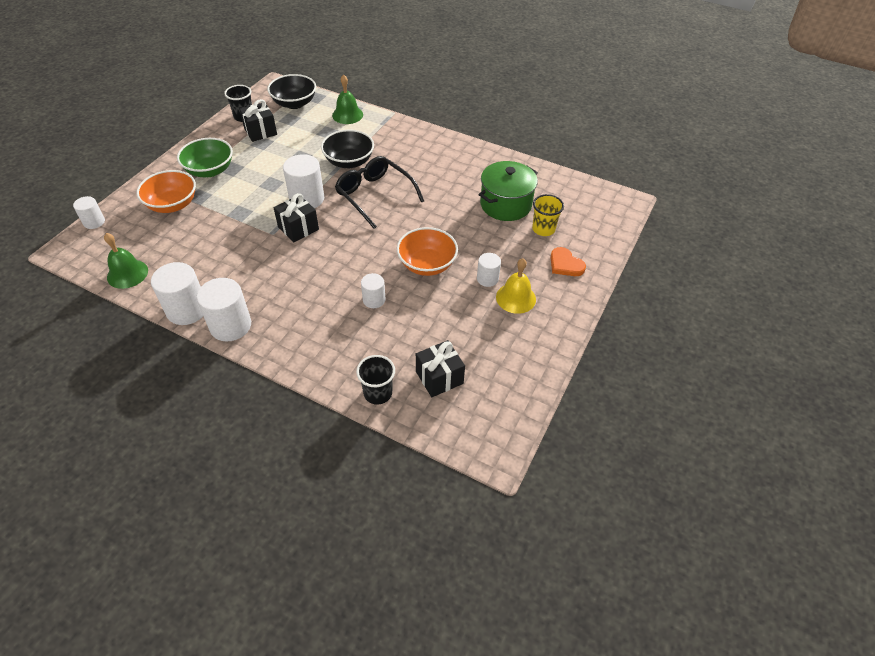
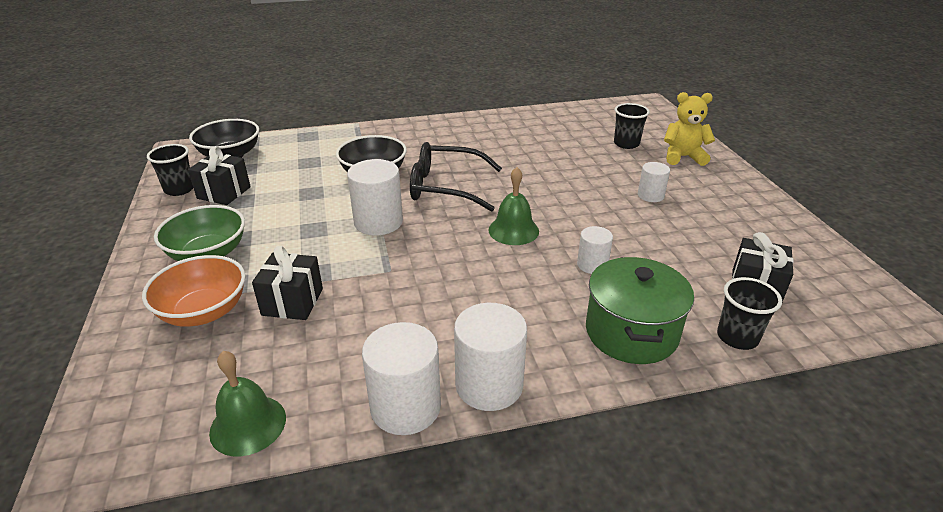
camera: 40 degrees left, 15 degrees down
(94, 222) = (91, 398): white cylinder -> none
(298, 228) = (411, 250): black gift -> black gift (292, 302)
(347, 115) = (309, 141): green bell -> green bell (513, 230)
(427, 264) = (586, 212): orange bowl -> none
(505, 204) = (569, 142): green pot -> green pot (631, 332)
(516, 298) = (694, 196): yellow bell -> none
(543, 229) = (626, 144): yellow cup -> black cup
(565, 264) = (683, 157): orange heart -> yellow teddy bear

